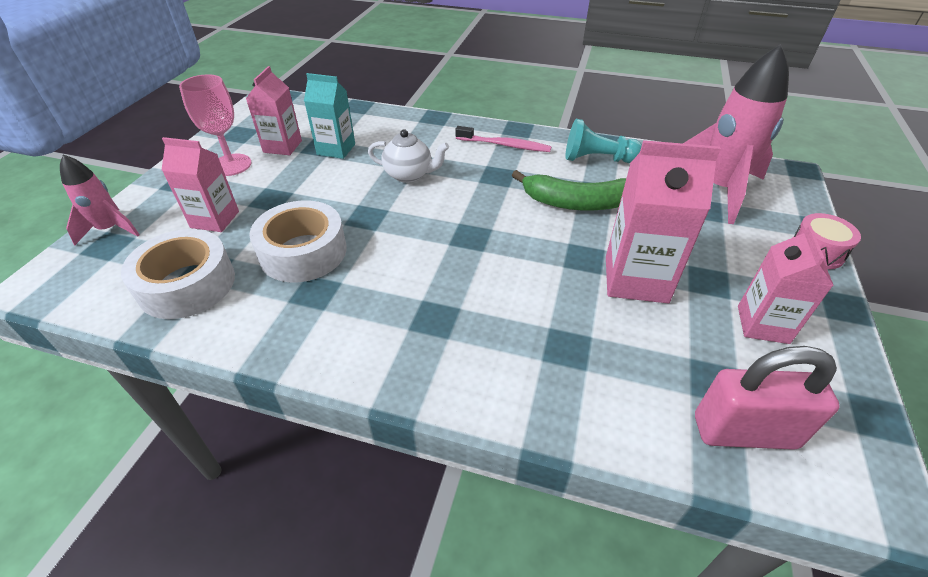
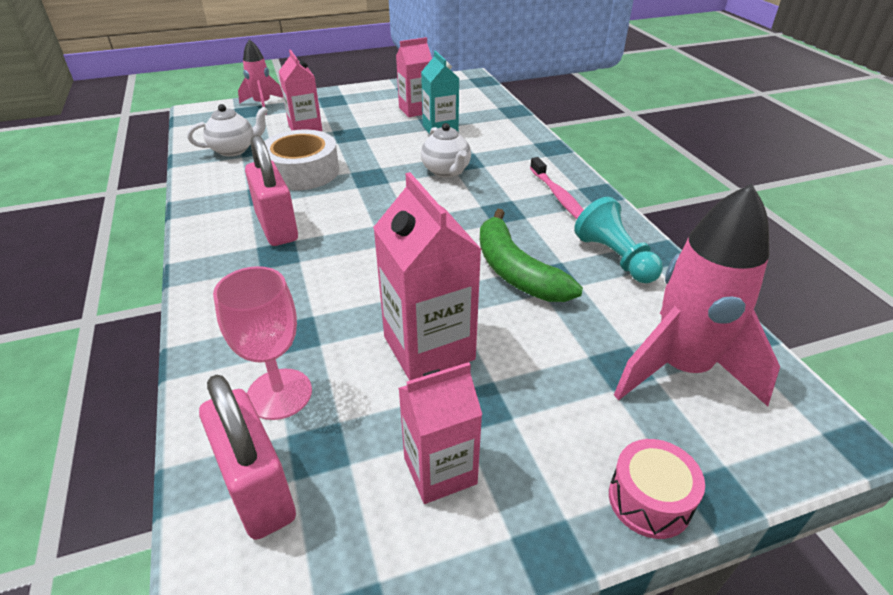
camera: 55 degrees right, 5 degrees down
(187, 284) = (234, 150): white tape -> white teapot
(231, 165) = (370, 105): pink goblet -> pink goblet (279, 394)
(389, 303) = (277, 227): none -> pink padlock

